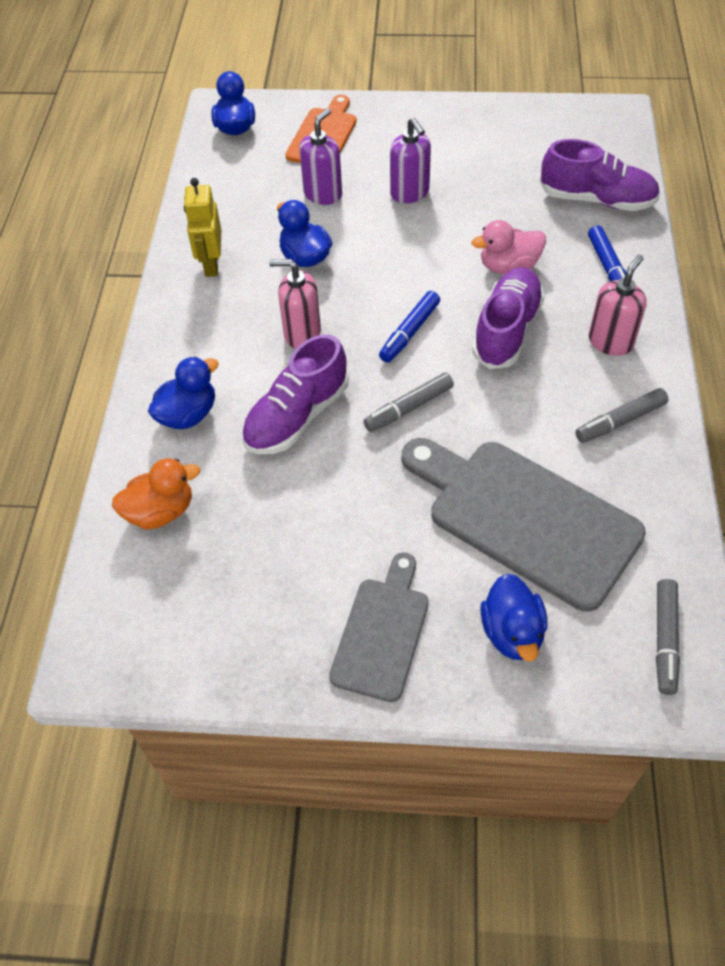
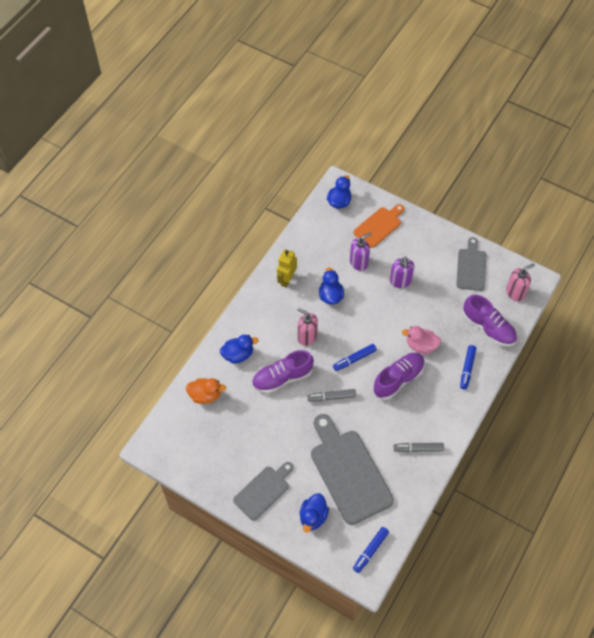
camera: 25 degrees right, 5 degrees up
(509, 133) = (471, 267): none -> grey cutting board
(610, 342) = (441, 408): pink soap dispenser -> pink soap dispenser (515, 292)
(665, 639) = (370, 550): grey marker -> blue marker

